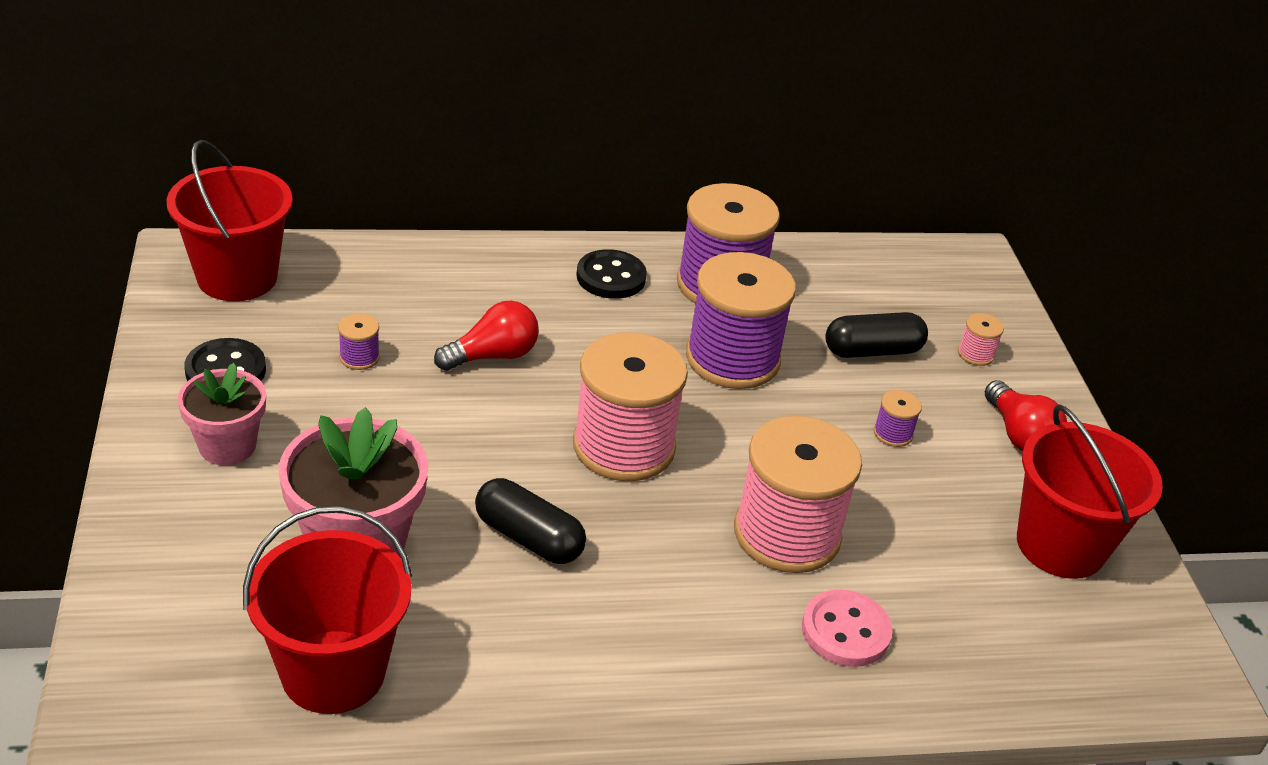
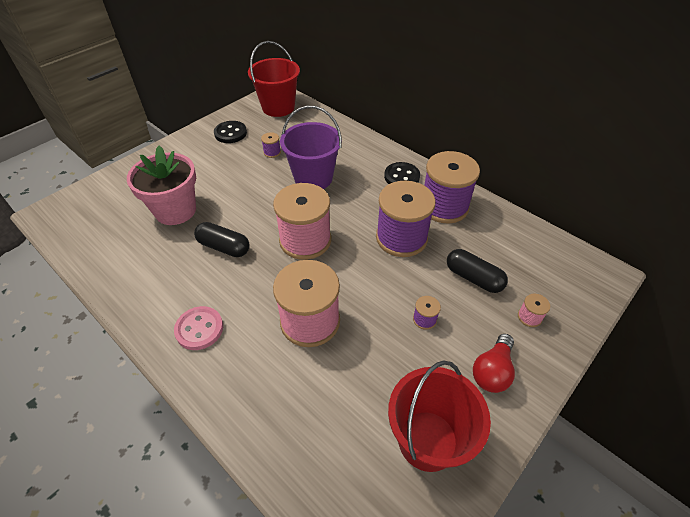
camera: 55 degrees right, 10 degrees up
(227, 446) = (195, 156): pink flower pot -> none
(333, 672) = (110, 243): red bucket -> none
(492, 356) = (313, 178): red light bulb -> purple bucket
(529, 537) = (224, 247): black capsule -> black capsule turned 60 degrees counterclockwise
(845, 631) = (268, 380): pink button -> pink button (199, 329)

